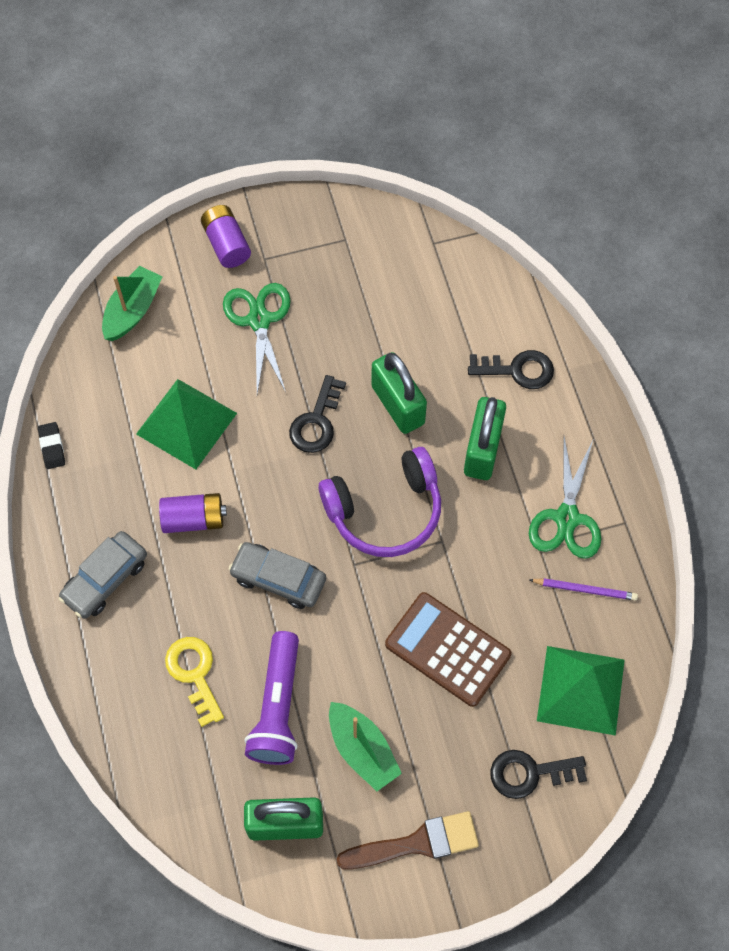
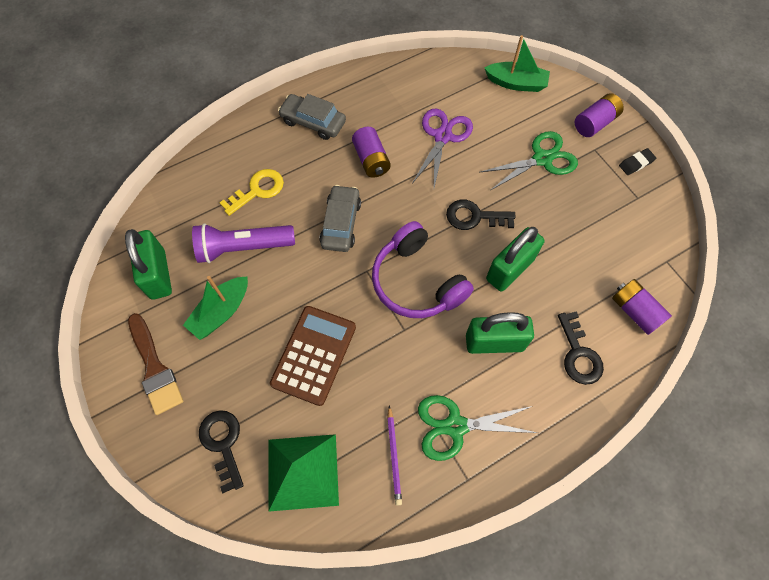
camera: 75 degrees right, 0 degrees up
(52, 447) = (398, 68): black eraser -> black eraser (636, 163)
(186, 423) = (442, 136): green pyramid -> purple scissors
(483, 297) = (634, 311): none -> purple battery

